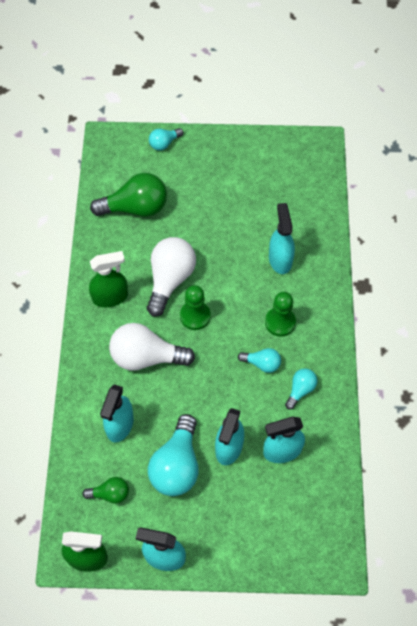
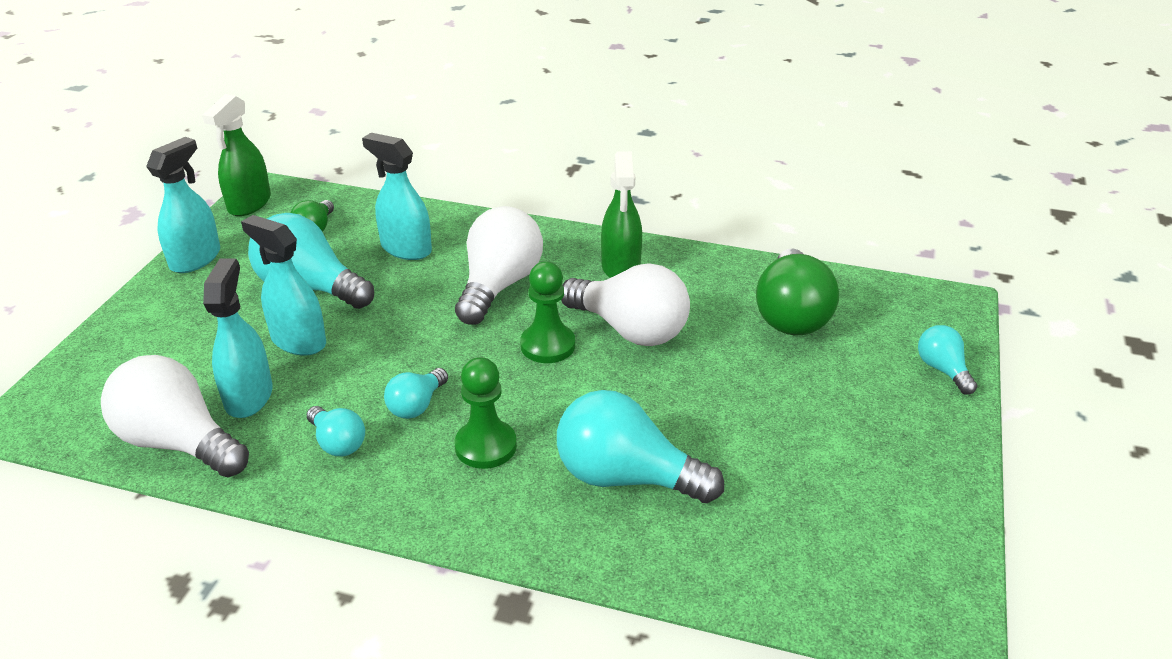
camera: 105 degrees right, 25 degrees down
(280, 259) = (626, 477): turquoise spray bottle -> turquoise light bulb
(326, 468) = (178, 442): none -> white light bulb

